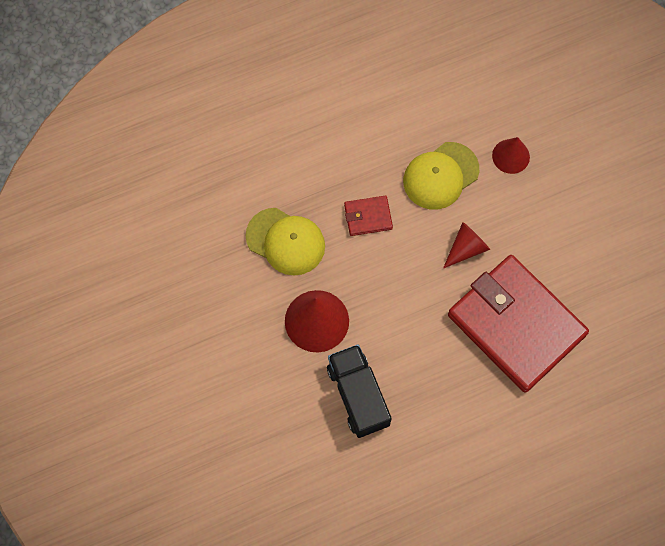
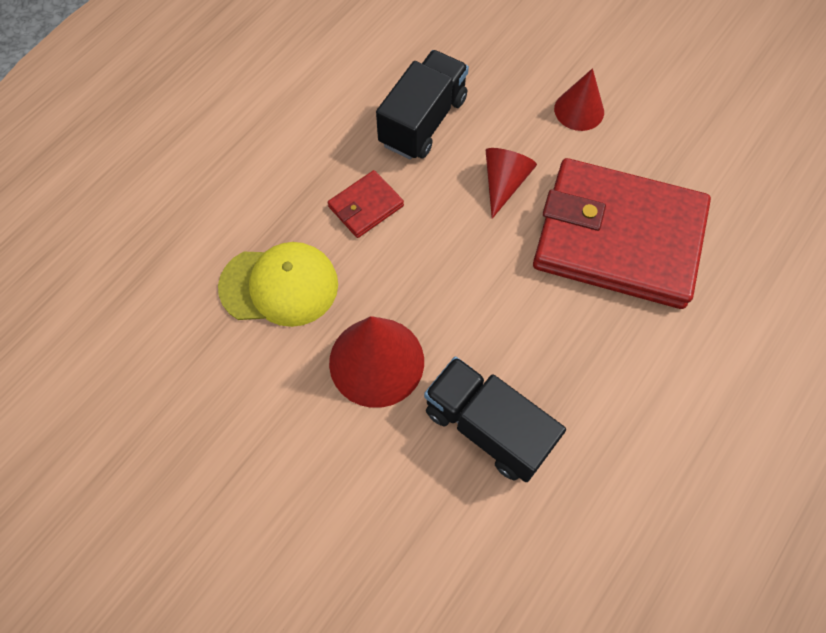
camera: 30 degrees left, 5 degrees down
(440, 176) = (423, 121): yellow cap -> black truck
(511, 156) = (487, 65): red cone -> red cone (579, 110)

